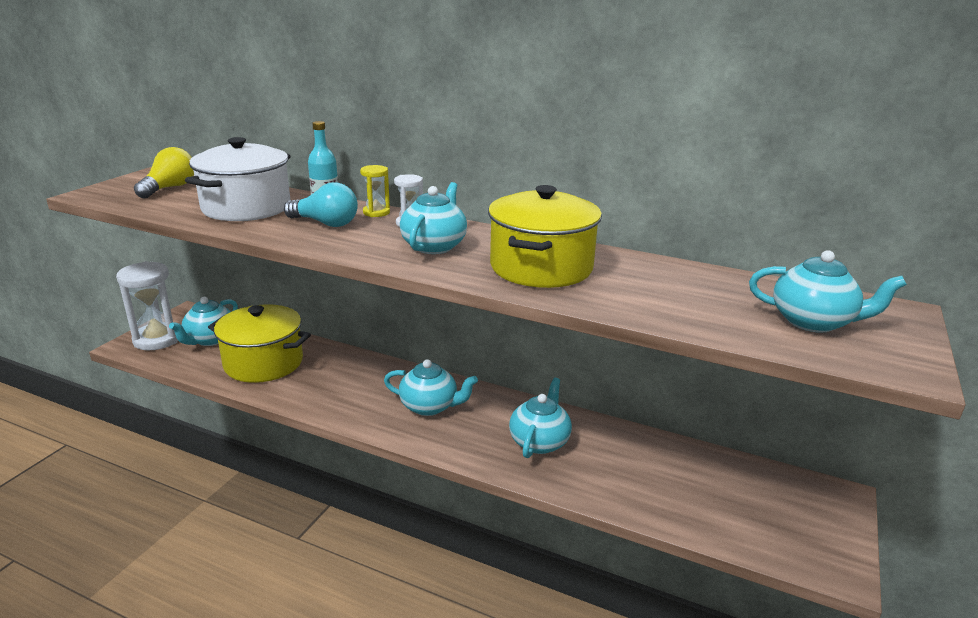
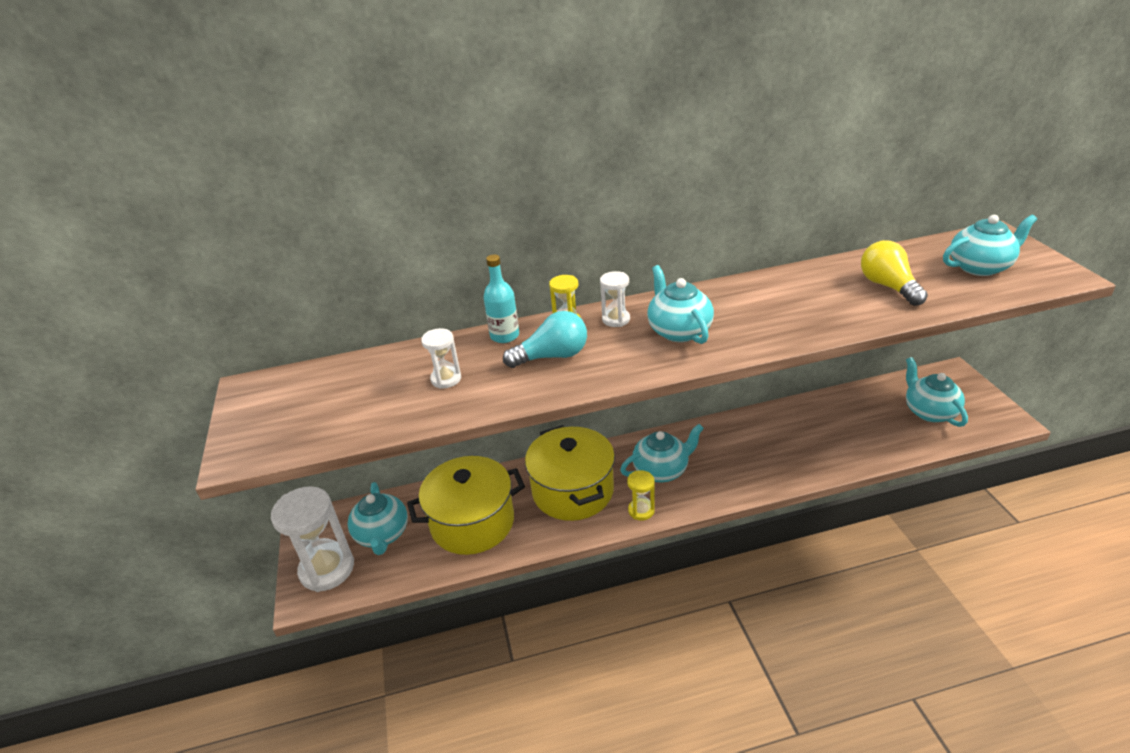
camera: 35 degrees left, 10 degrees up
(170, 188) = (312, 399): yellow light bulb -> yellow light bulb (888, 286)
(246, 208) = (446, 379): white pot -> white hourglass
(372, 421) = (641, 510): none -> yellow hourglass
(539, 441) = (768, 447): turquoise teapot -> turquoise teapot (929, 411)
(541, 267) = (781, 309): yellow pot -> yellow pot (573, 491)

